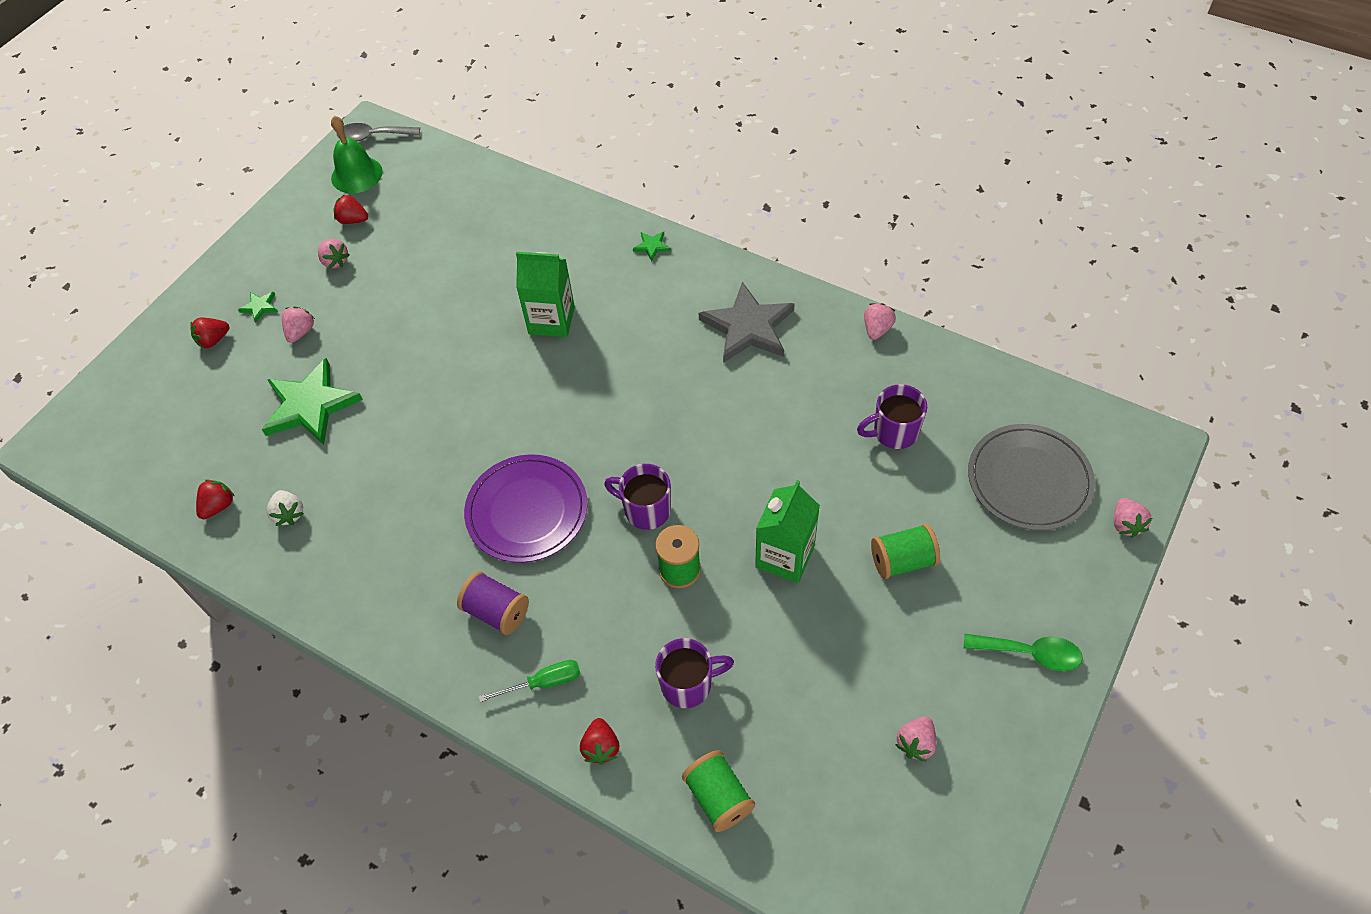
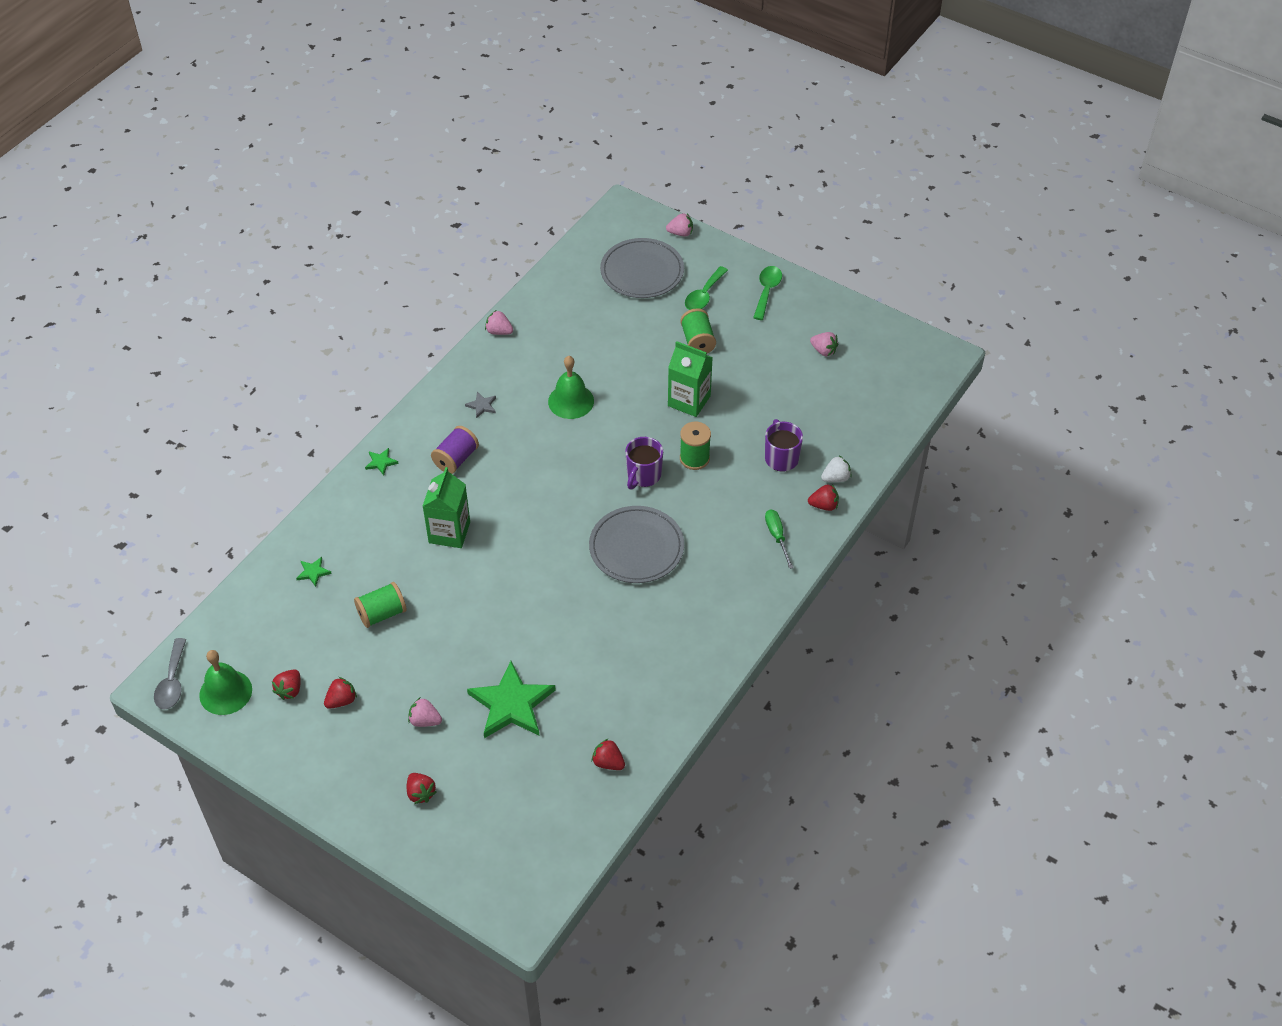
camera: 90 degrees left, 5 degrees down
(260, 307) = (387, 758): green star -> green star (313, 572)
(289, 514) = (622, 708): white strawberry -> white strawberry (836, 478)
(335, 261) = (341, 700): pink strawberry -> red strawberry
(496, 611) = (720, 565): purple spool -> purple spool (456, 459)
(527, 511) = (636, 547): purple plate -> grey plate
(718, 797) = (857, 447): green spool -> green spool (382, 613)
(748, 327) = (482, 406): grey star -> grey star, size x0.42
(767, 417) = (571, 401): none -> green bell
(894, 432) = (594, 333): purple mug -> none
(999, 564) = (704, 295): none -> green spoon

